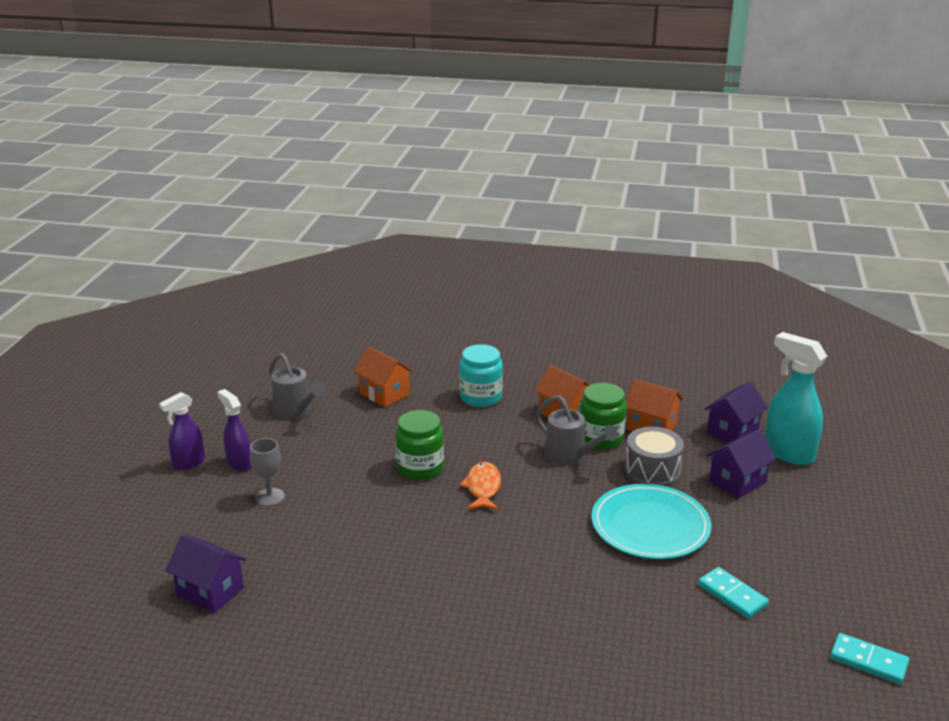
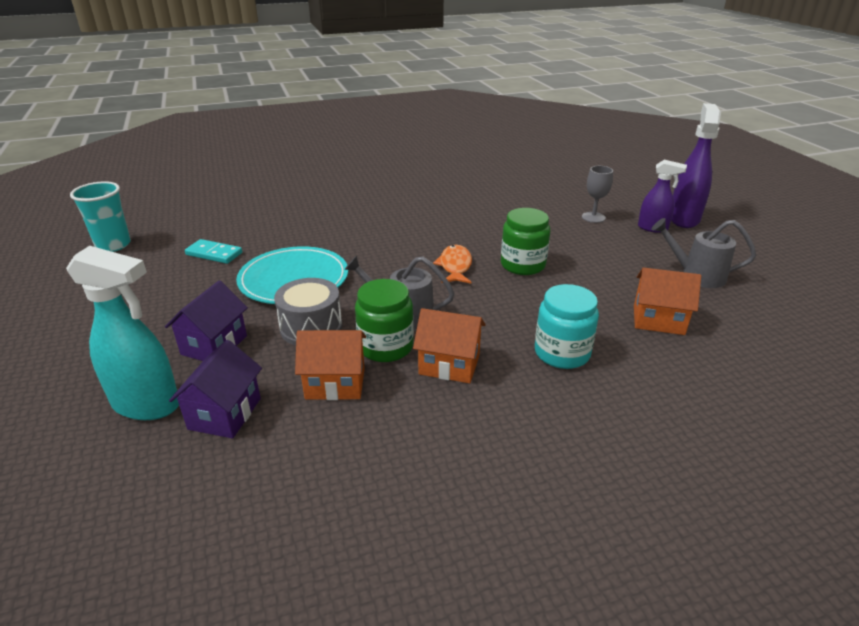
camera: 150 degrees right, 5 degrees up
(188, 463) = (683, 219): purple spray bottle -> purple spray bottle, size x1.63
(210, 592) = (542, 176): purple house -> none
(483, 488) = (455, 266): orange fish -> orange fish turned 150 degrees counterclockwise
(868, 661) = (113, 245): turquoise domino -> turquoise cup

